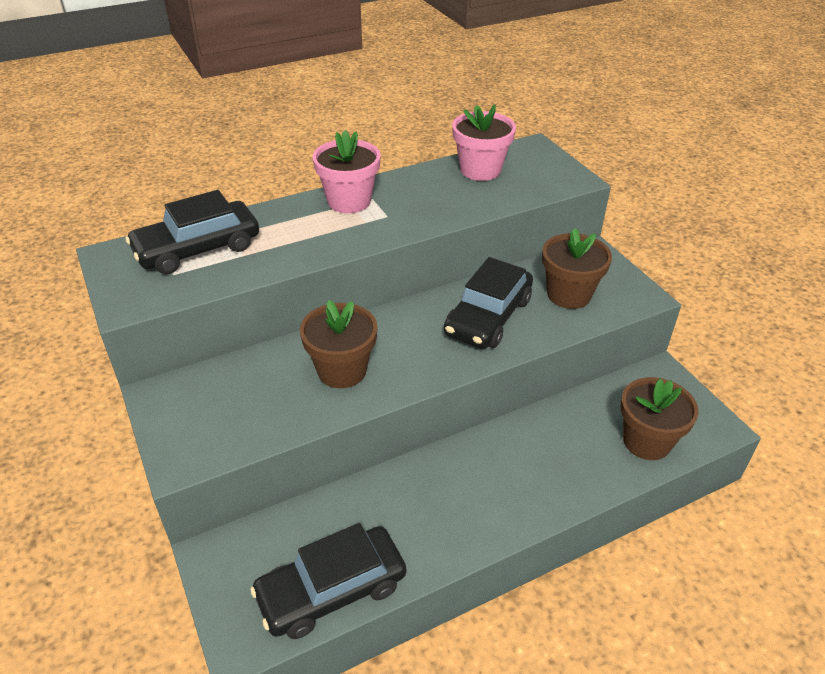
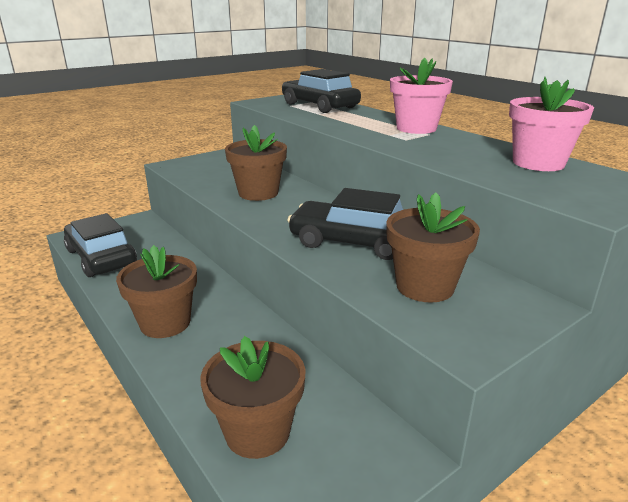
camera: 80 degrees right, 15 degrees down
(502, 505) = (165, 323): none -> brown flower pot

